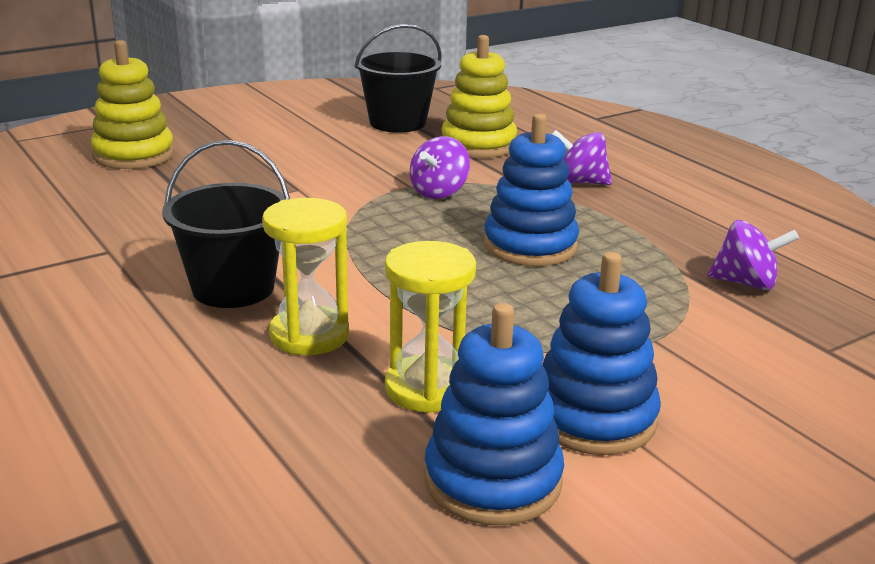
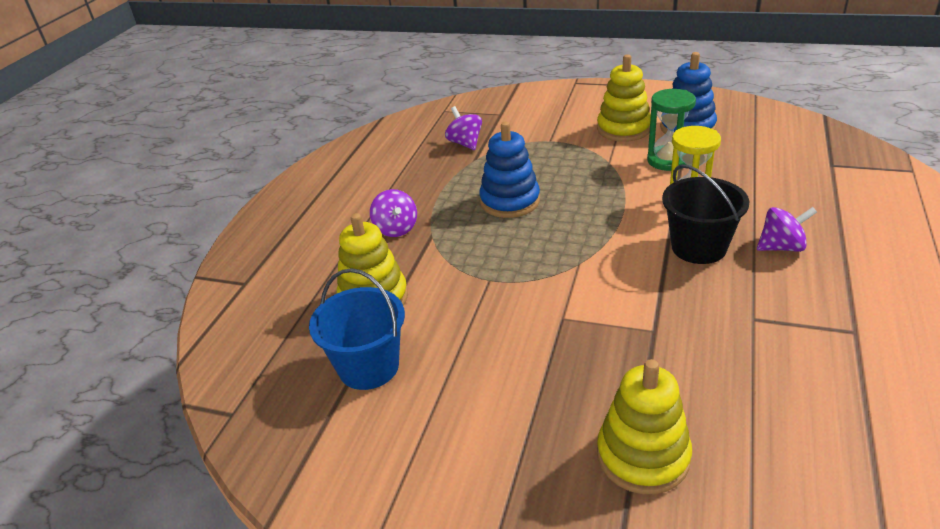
camera: 125 degrees left, 10 degrees up
(397, 123) = (368, 367): black bucket -> blue bucket
(427, 388) = (667, 160): yellow hourglass -> green hourglass
(439, 192) = (483, 263): purple spinning top -> purple spinning top (781, 247)
(593, 418) = (623, 129): blue stacking toy -> yellow stacking toy

